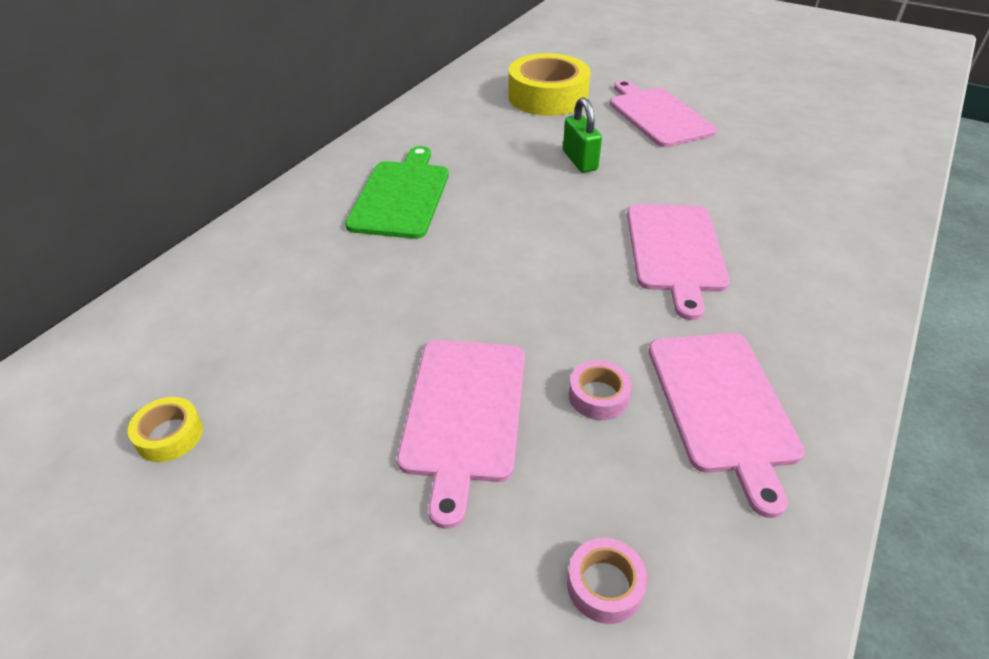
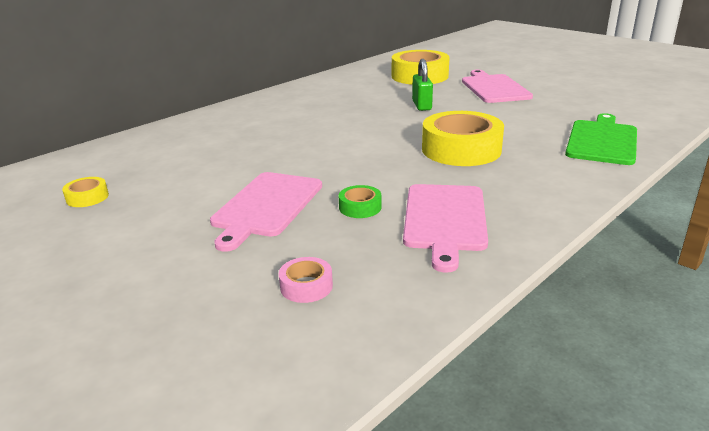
camera: 15 degrees right, 15 degrees down
(401, 196) = (290, 113): green cutting board -> green cutting board (602, 141)
(598, 396) = (360, 207): pink tape -> green tape
(675, 251) = (461, 149): pink cutting board -> yellow tape

